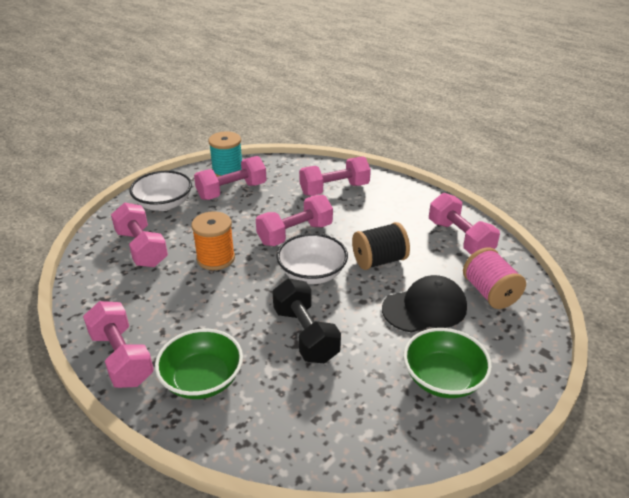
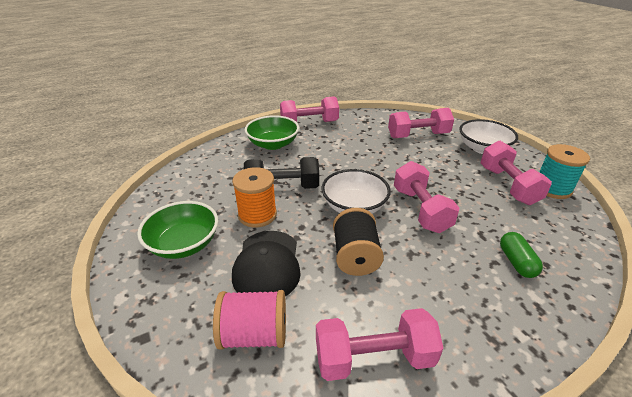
camera: 110 degrees right, 0 degrees up
(216, 258) = (394, 163): orange spool -> orange spool (257, 215)
(334, 189) = (516, 262): pink dumbbell -> green capsule

